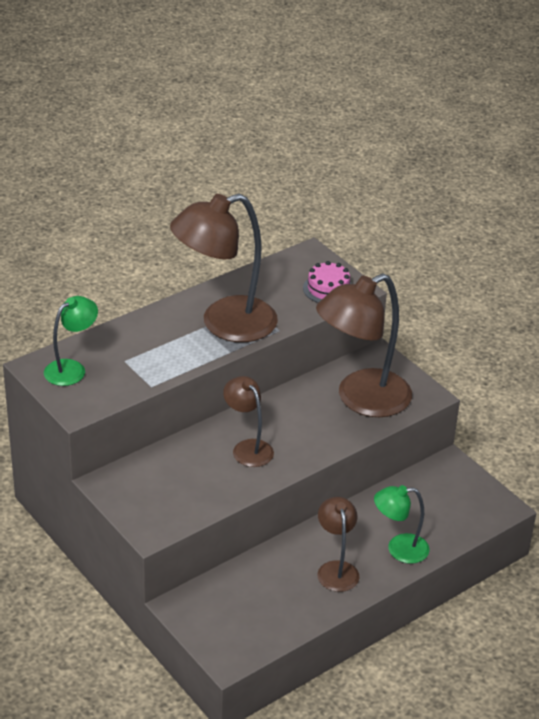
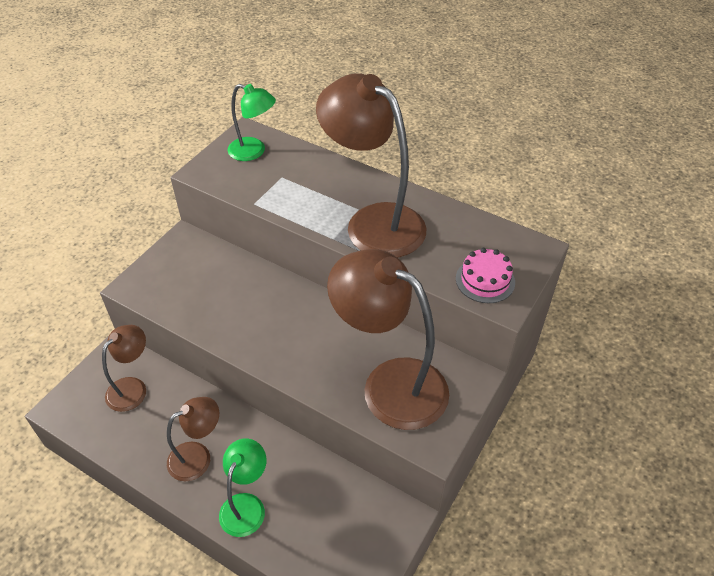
camera: 70 degrees right, 10 degrees up
(248, 448) = (270, 316): brown lamp -> brown lamp (132, 388)
(399, 549) = (246, 505): green lamp -> green lamp turned 45 degrees clockwise

